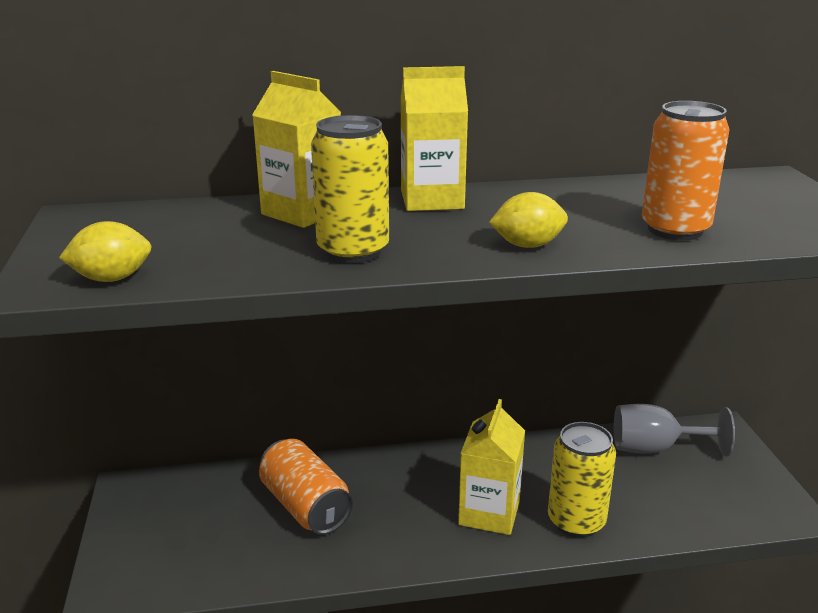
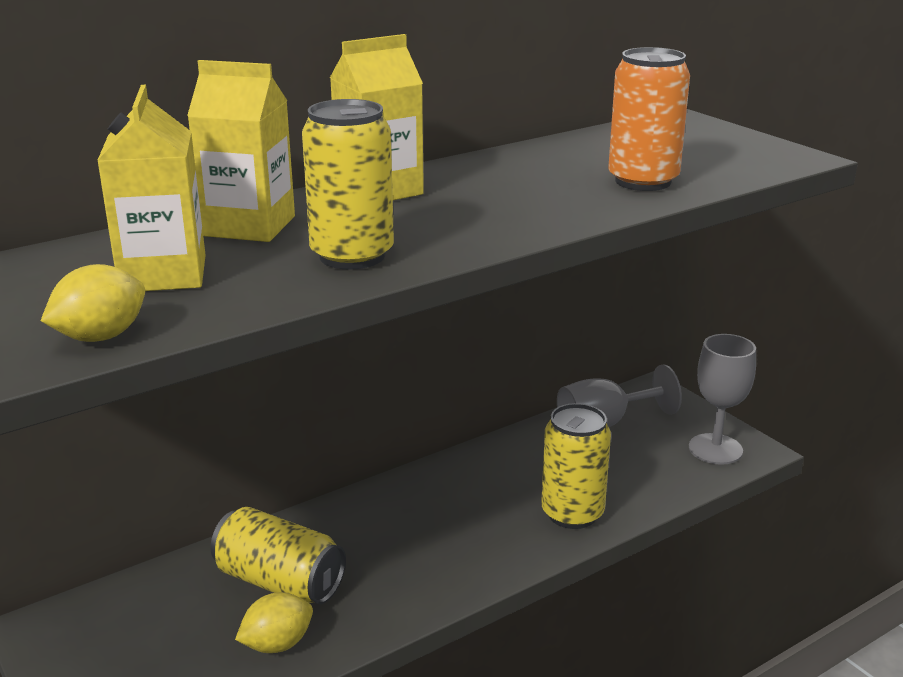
camera: 25 degrees left, 0 degrees up
(305, 506) = (280, 582): orange can -> yellow can
(489, 513) = (483, 530): yellow carton -> yellow carton (163, 274)
(527, 245) = (524, 219): yellow lemon -> yellow lemon (277, 644)
(751, 501) = (715, 449): none -> grey goblet

